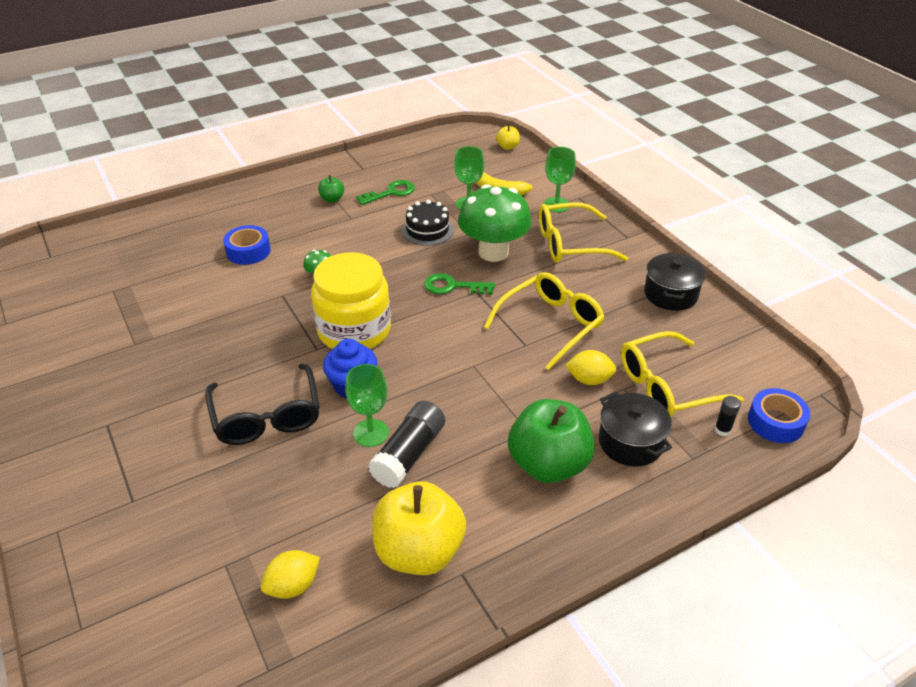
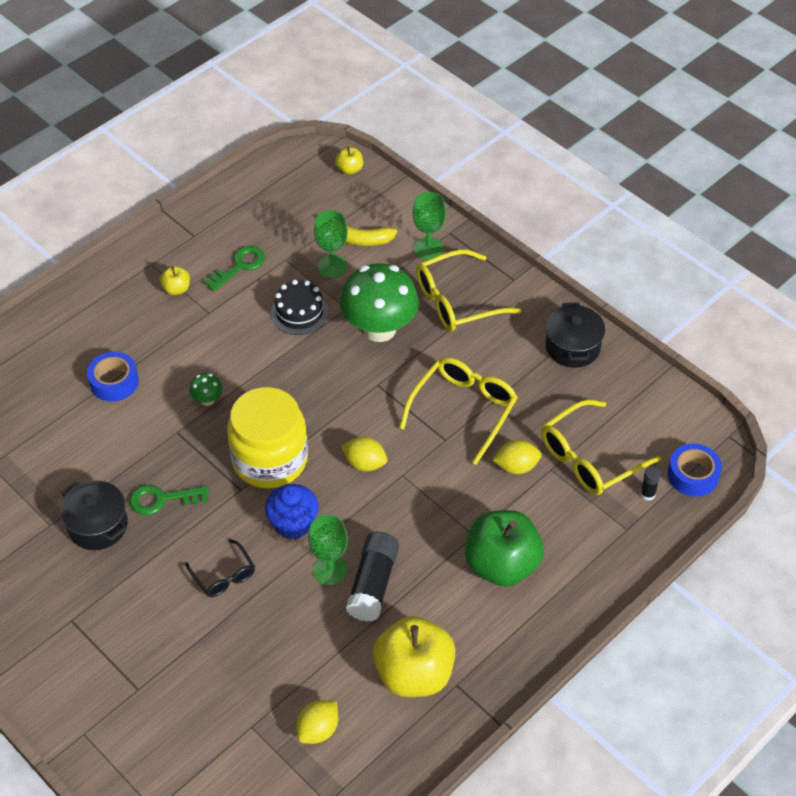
camera: 15 degrees left, 10 degrees up
(267, 416) = (224, 576): black glasses -> black glasses, size x0.56
(332, 199) = (176, 289): green apple -> yellow apple
(441, 350) = (365, 463): none -> yellow lemon
(453, 286) = (351, 383): green key -> green key (162, 499)
(630, 442) = (569, 526): black pot -> black pot (97, 525)

